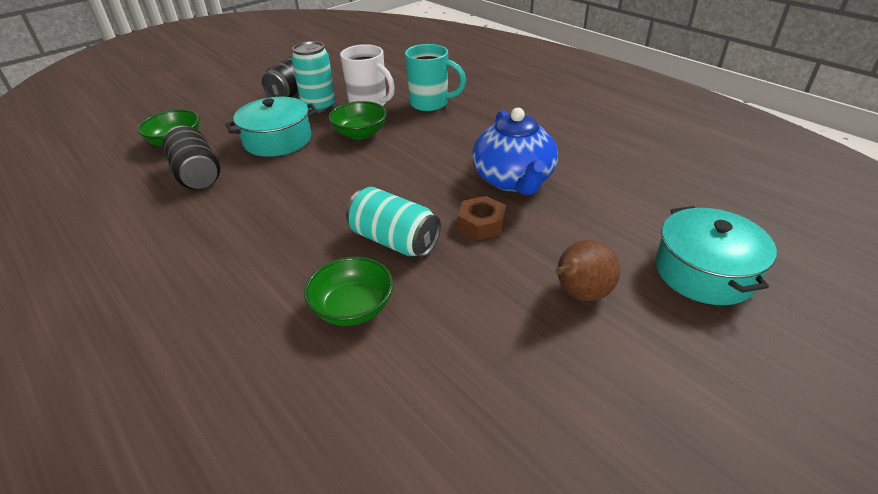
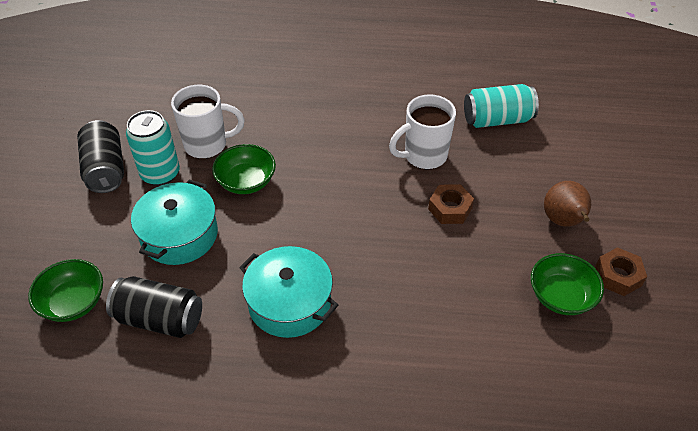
camera: 45 degrees left, 10 degrees up
(353, 308) = (457, 331): green bowl -> green bowl (561, 296)
(394, 241) = (413, 262): turquoise can -> turquoise can (497, 120)
(430, 104) = (263, 114): turquoise mug -> none
(513, 180) = (424, 156): blue teapot -> white mug
(576, 376) = (618, 276): none -> brown nut
(704, 272) = (602, 159): turquoise pot -> turquoise pot (289, 303)

